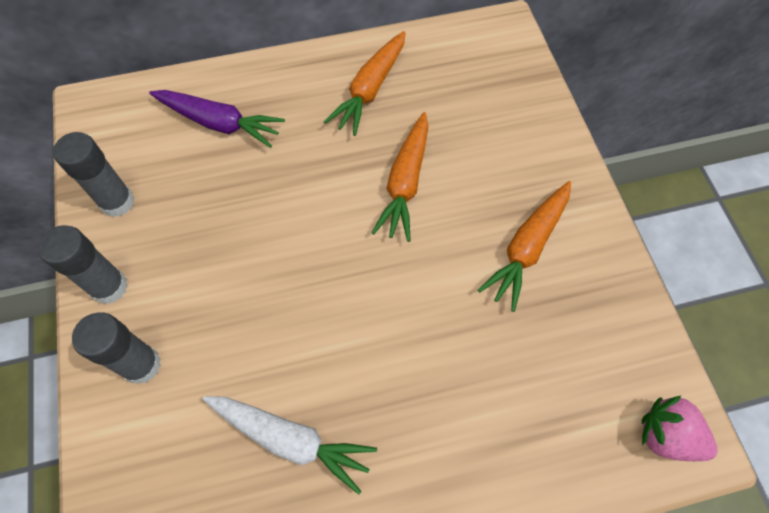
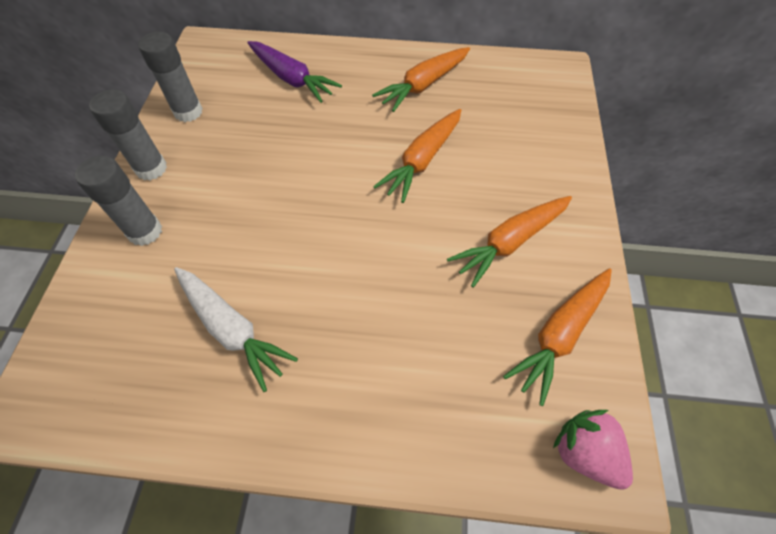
camera: 20 degrees right, 5 degrees down
(607, 329) = (559, 335): none -> orange carrot

